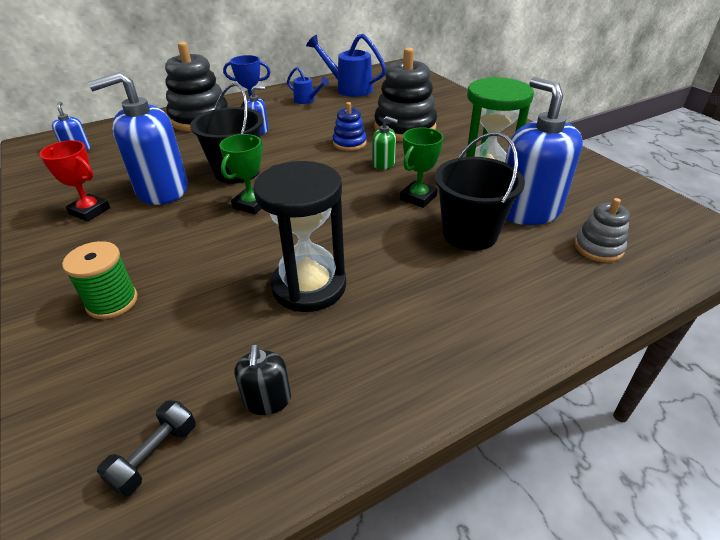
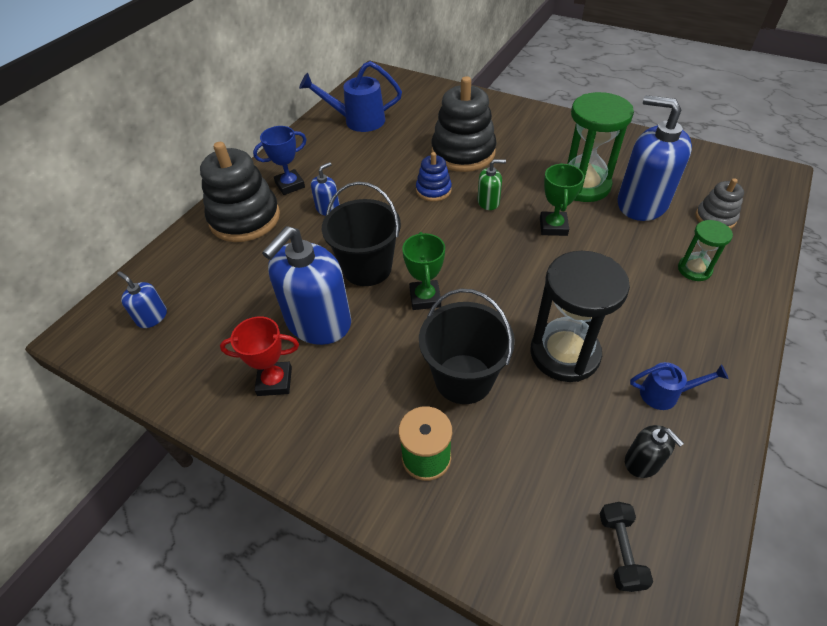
camera: 30 degrees left, 10 degrees up
(307, 100) = (332, 152): blue watering can -> blue watering can (665, 394)
(469, 234) = (625, 245): black bucket -> black bucket (463, 379)
(520, 278) = (694, 269): none -> green hourglass

